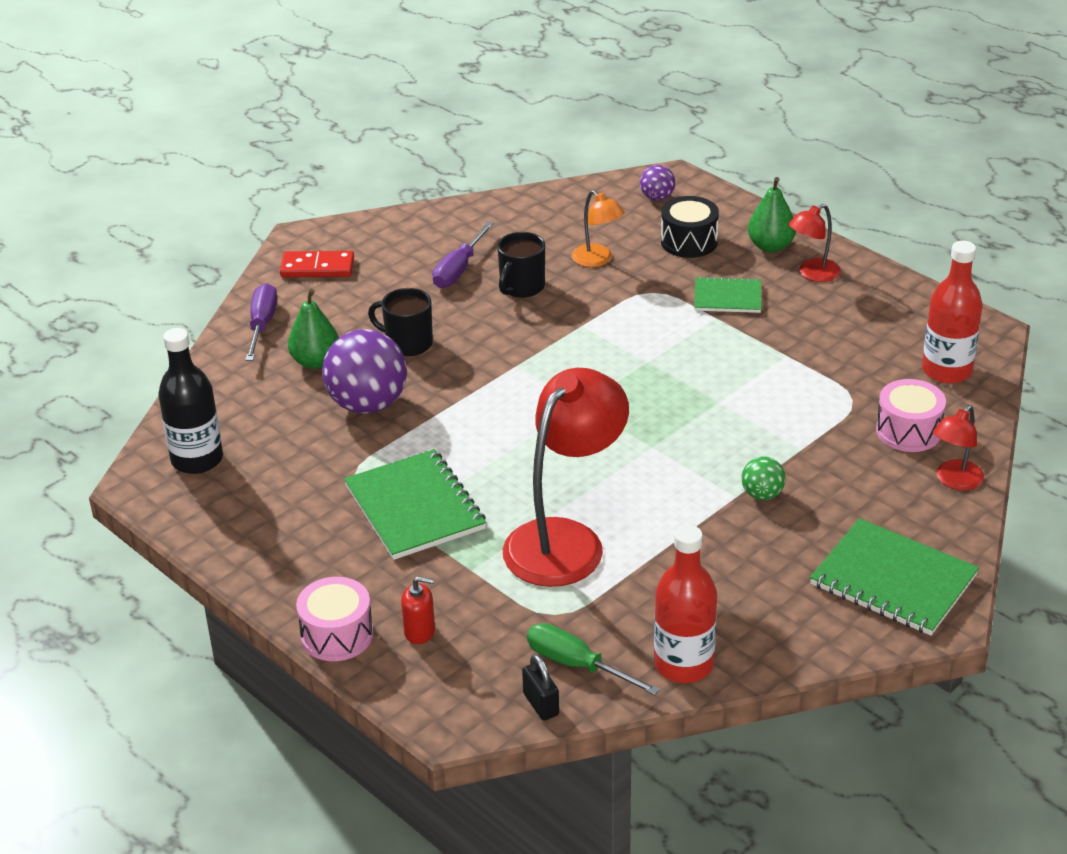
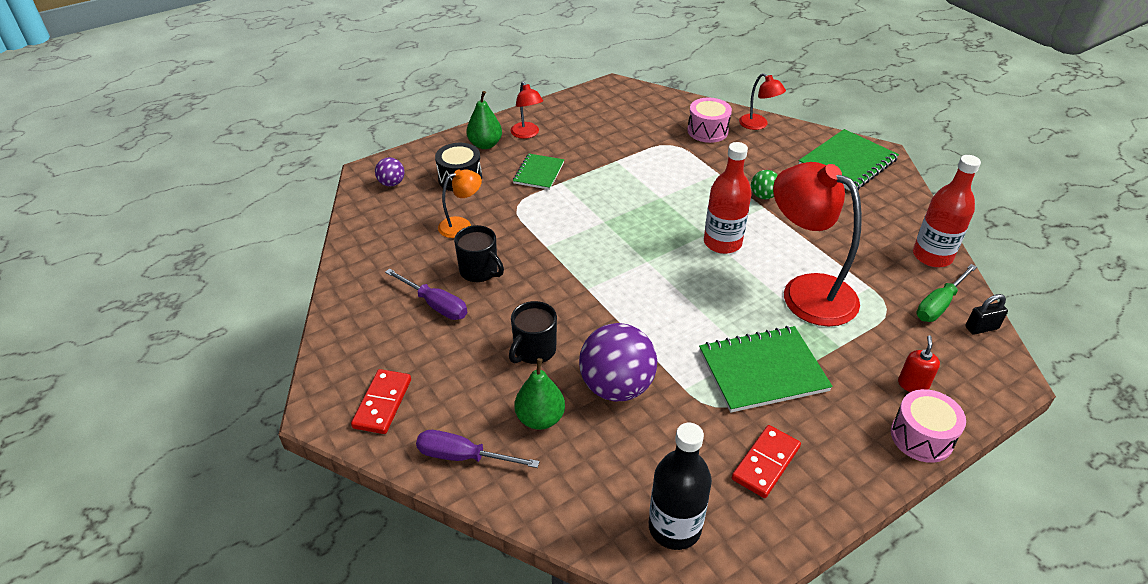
camera: 80 degrees left, 5 degrees up
(282, 515) = (765, 463): none -> red domino
(946, 371) = (650, 106): red bottle -> red bottle (722, 243)

